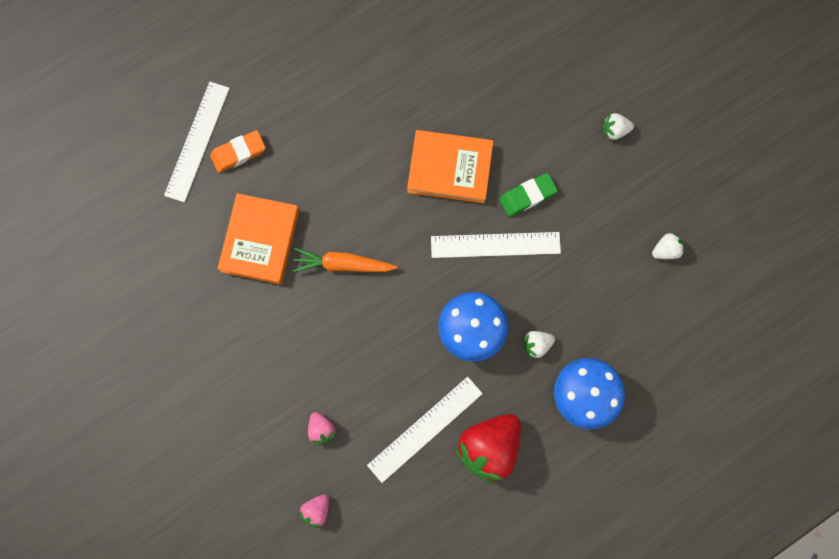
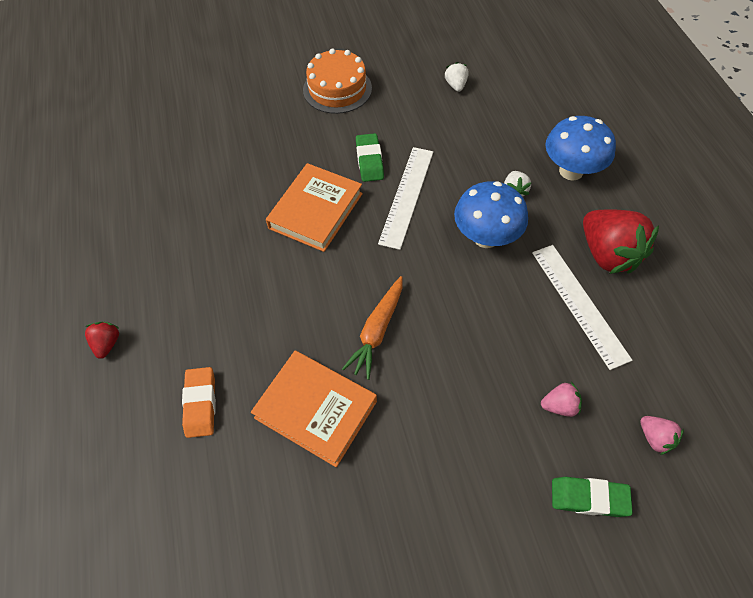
camera: 70 degrees left, 20 degrees down
(197, 141) = (162, 448): white ruler -> none
(252, 464) = (589, 498): none -> green eraser
(265, 59) = (107, 344): none -> red strawberry
(615, 130) = (337, 89): white strawberry -> orange cake

